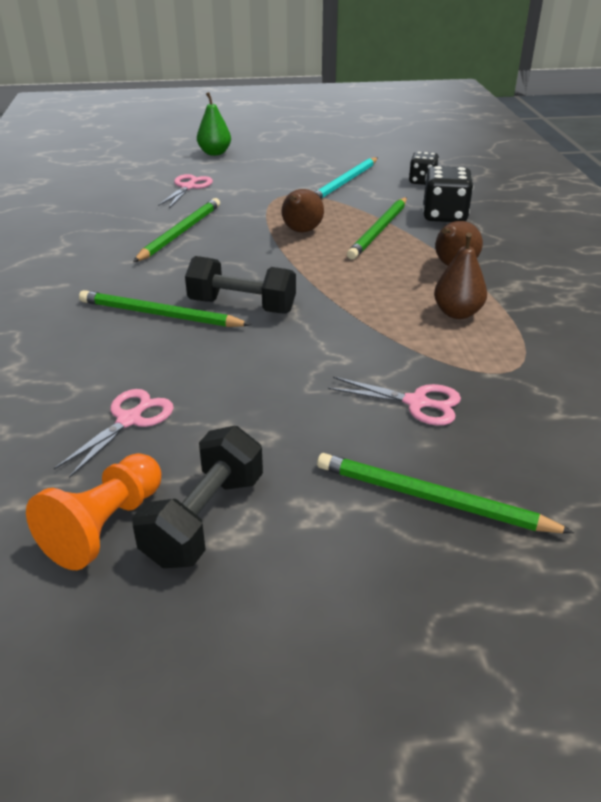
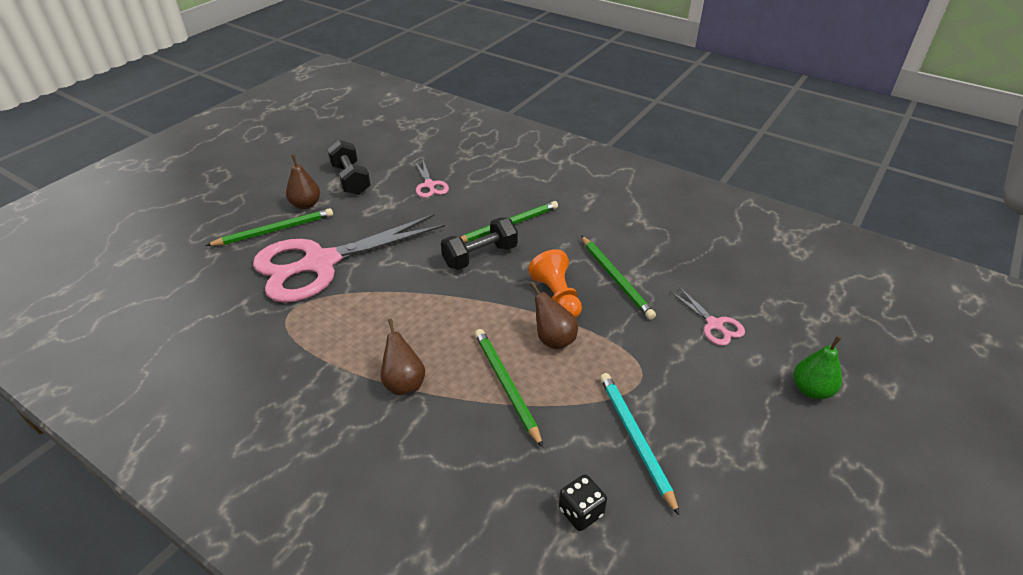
camera: 130 degrees right, 5 degrees up
(104, 526) = (379, 161): orange pawn -> orange pawn (557, 297)
(416, 403) = (321, 263): pink scissors -> pink scissors, size x2.44
(444, 216) = (484, 454): black dice -> none
(457, 313) = (356, 336): brown pear -> brown pear (306, 204)

